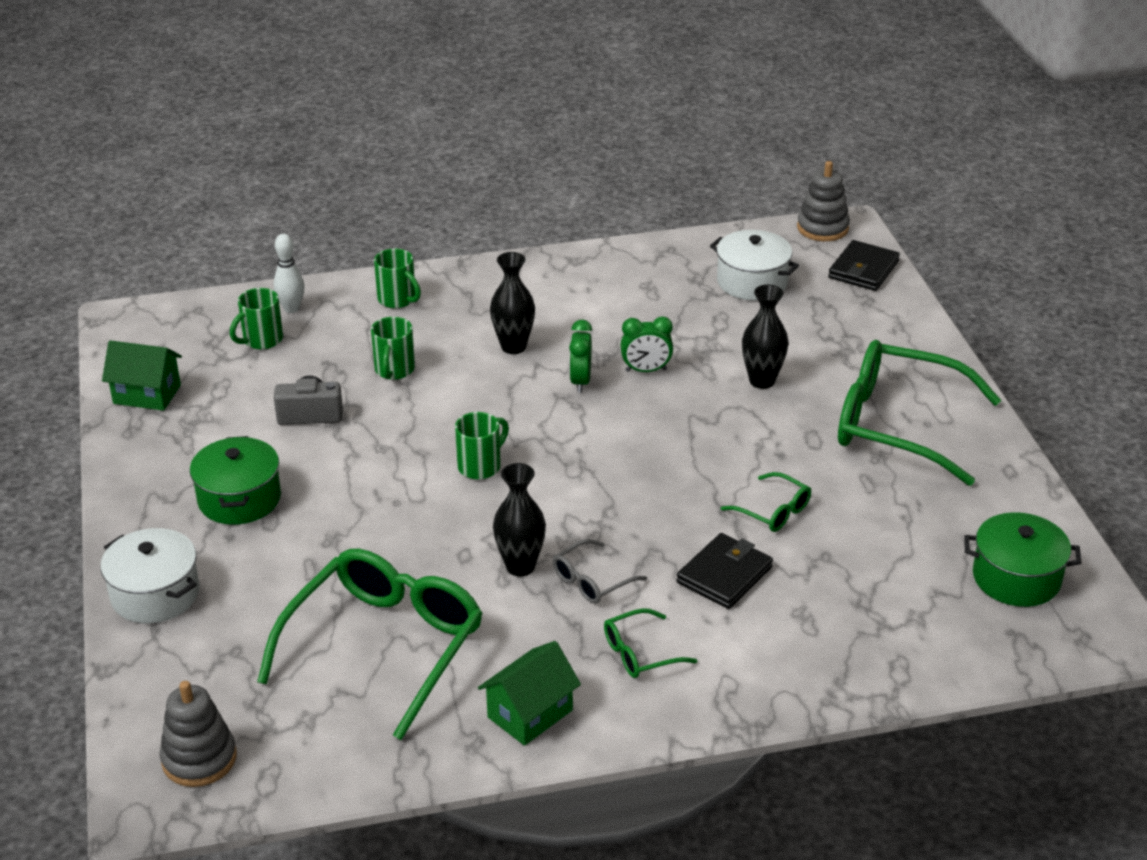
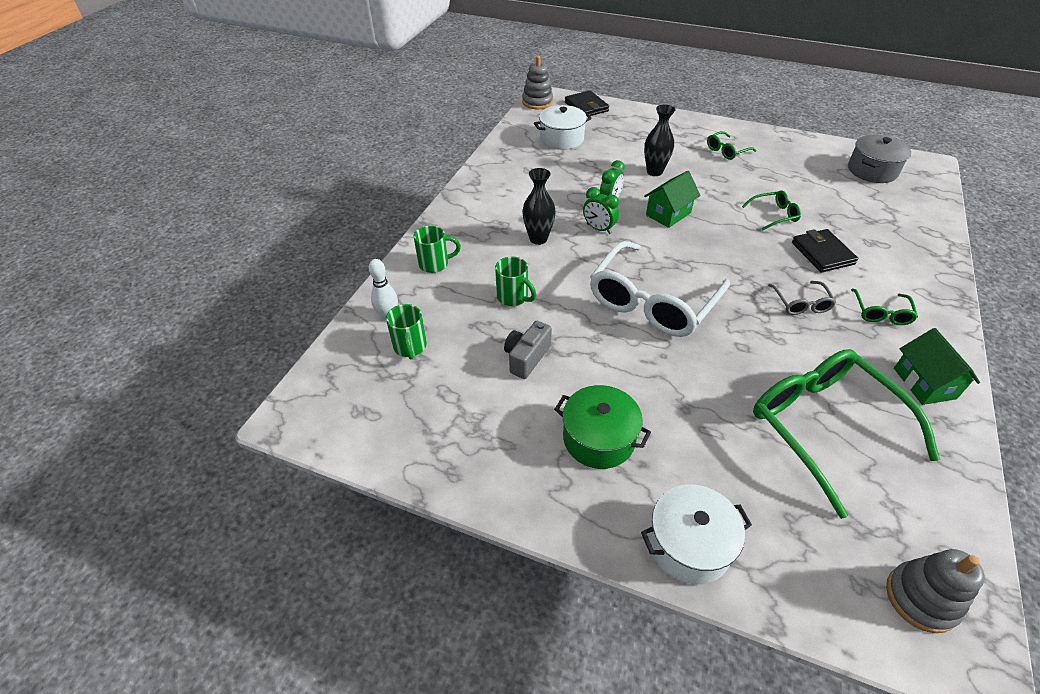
camera: 55 degrees left, 10 degrees up
(147, 394) = (412, 442): green house -> green house (668, 214)
(480, 466) = (652, 302): green mug -> white glasses
(520, 566) = (769, 327): black vase -> none
(897, 425) = (726, 151): green glasses -> green glasses, size x0.44
(1016, 578) = (872, 170): green pot -> grey pot

